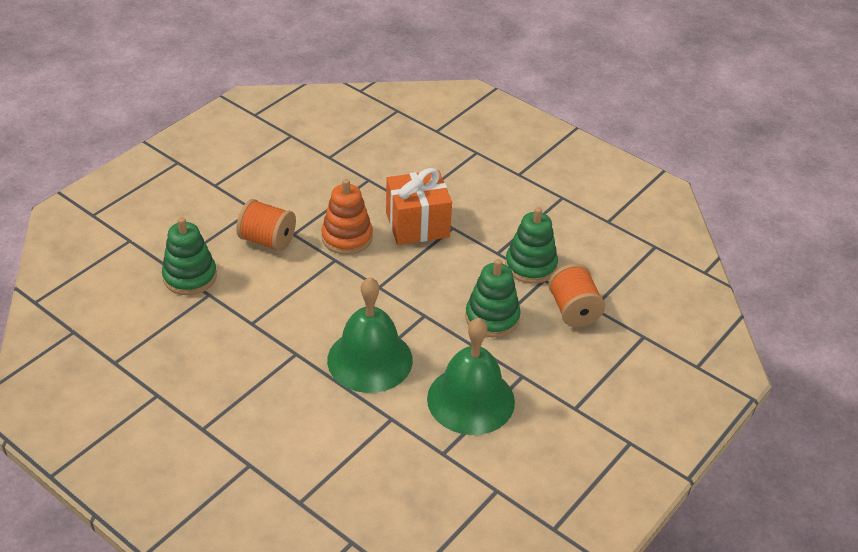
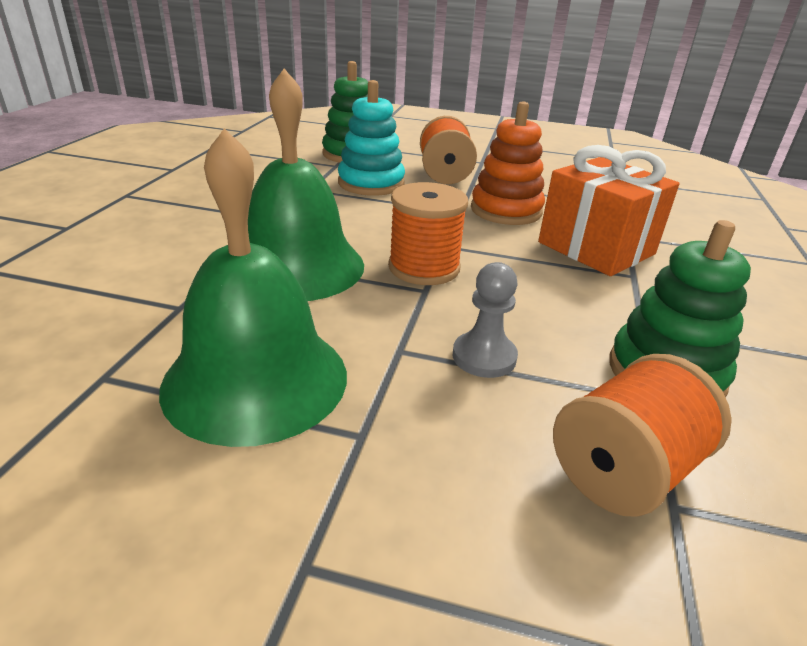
camera: 65 degrees right, 10 degrees down
(261, 286) = (371, 183): none -> turquoise stacking toy
(401, 306) = (424, 268): none -> orange spool
(492, 318) = (484, 357): green stacking toy -> grey pawn

